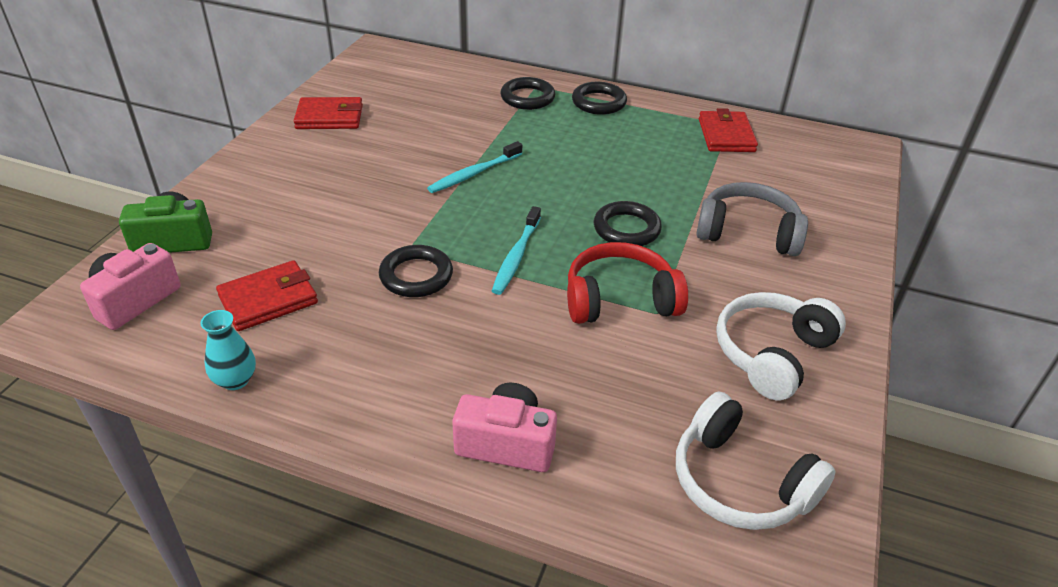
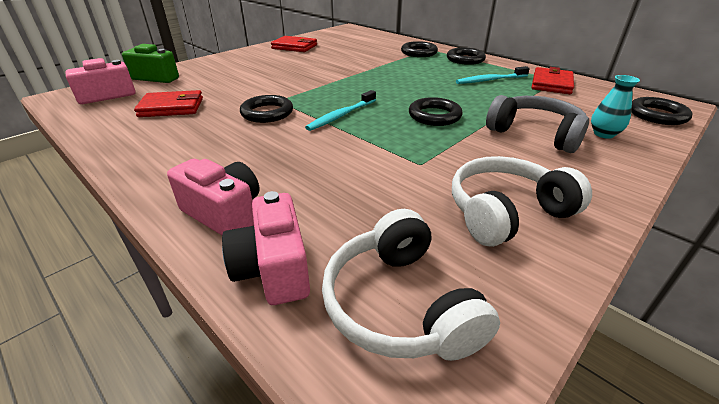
camera: 25 degrees right, 5 degrees down
(235, 380) = (106, 137): turquoise vase -> turquoise vase (603, 134)
(474, 173) = (353, 77): turquoise toothbrush -> turquoise toothbrush (490, 80)
(610, 487) = (273, 268): none -> pink camera
(620, 299) = (396, 150): red headphones -> none
(852, 170) = (657, 115): none -> black ring

